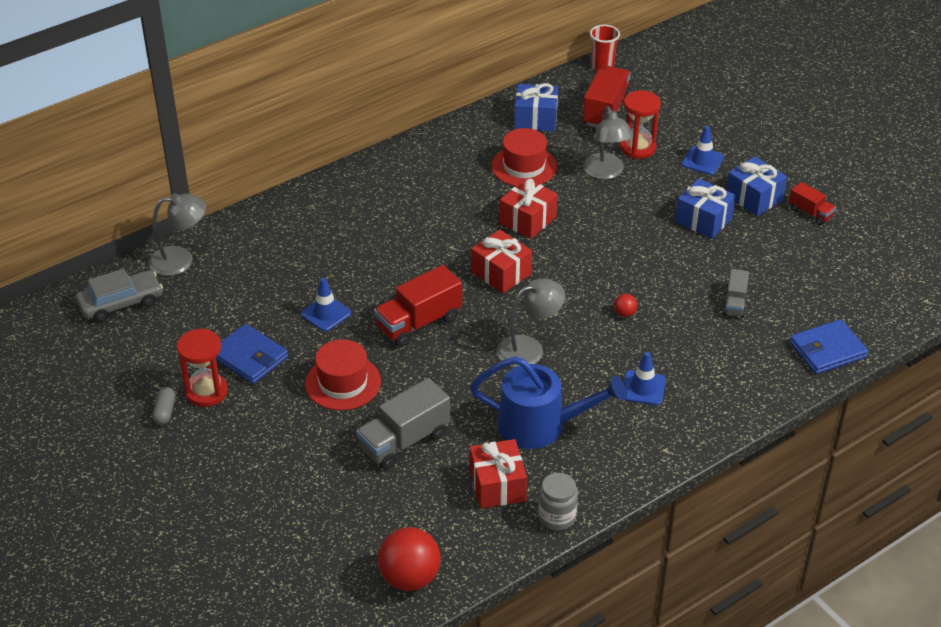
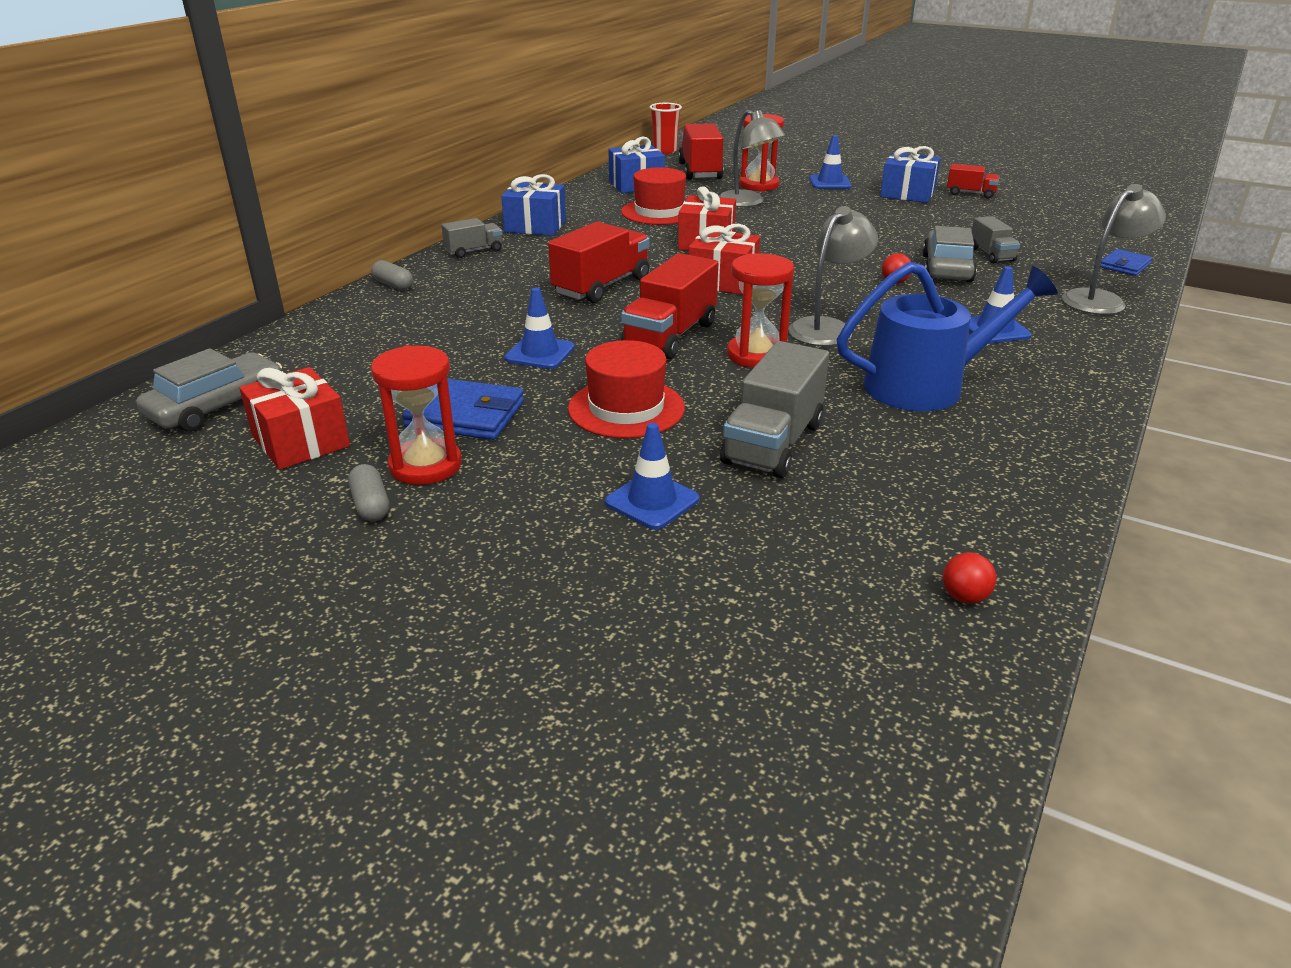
camera: 25 degrees left, 10 degrees down
(181, 260) = (288, 349): grey lamp -> grey lamp (1100, 299)
(276, 208) = (393, 285): none -> grey capsule
(306, 460) = (652, 501): none -> blue traffic cone
(352, 181) = (474, 251): none -> grey truck
(410, 578) = (964, 597): red ball -> red ball, size x0.44
(412, 253) = (601, 286): none -> red truck
(458, 360) = (756, 355): none -> red hourglass
(497, 485) = (949, 454): red gift -> red gift (301, 441)
(557, 517) = (1065, 465): grey jar -> none
(681, 309) = (946, 268): none -> grey car
(703, 220) = (882, 213): blue gift -> blue gift (535, 226)
(827, 350) = (1124, 265): blue wallet -> blue wallet, size x0.61

